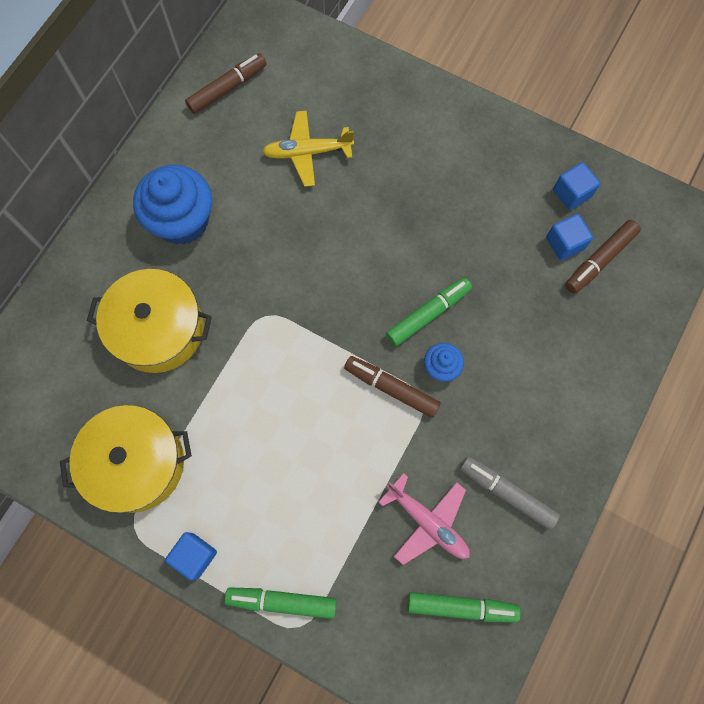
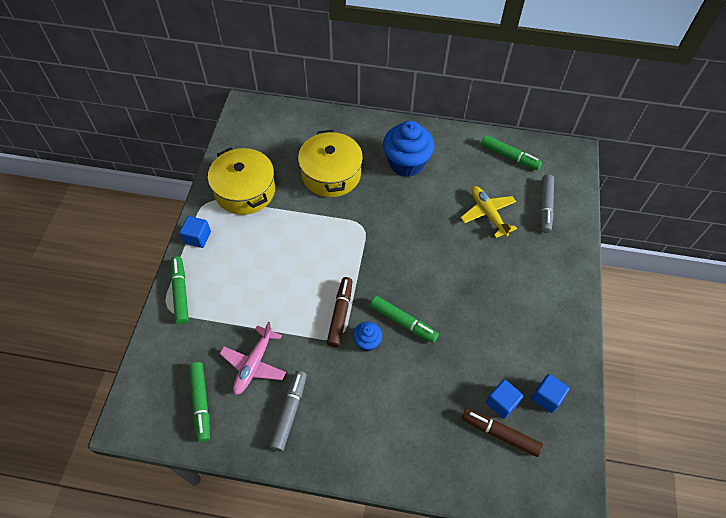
camera: 70 degrees right, 15 degrees down
(227, 88) = (509, 156): brown marker -> green marker
(323, 82) = (545, 207): none -> grey marker

